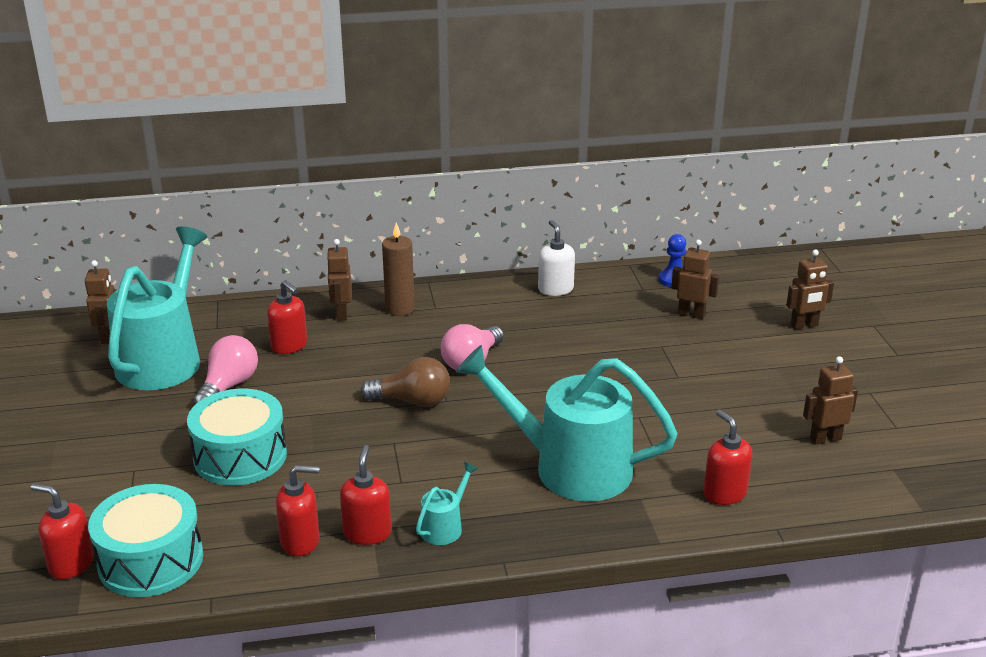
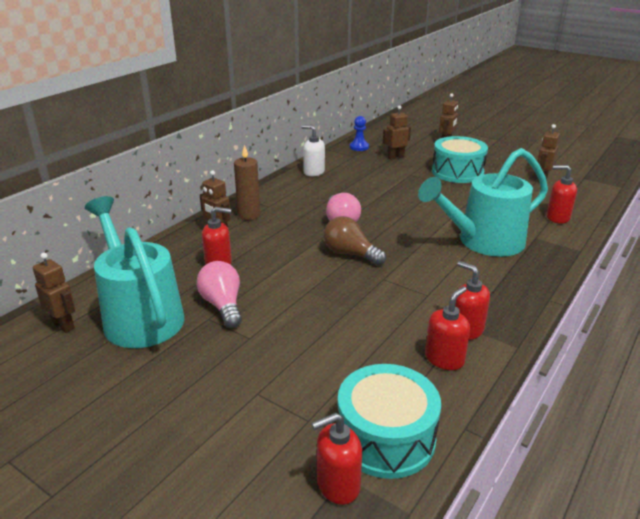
camera: 45 degrees left, 0 degrees up
(240, 456) = (313, 338): turquoise drum -> turquoise drum (457, 172)
(412, 401) = (350, 254): brown light bulb -> brown light bulb turned 105 degrees counterclockwise
(445, 526) = (492, 301): turquoise watering can -> none

